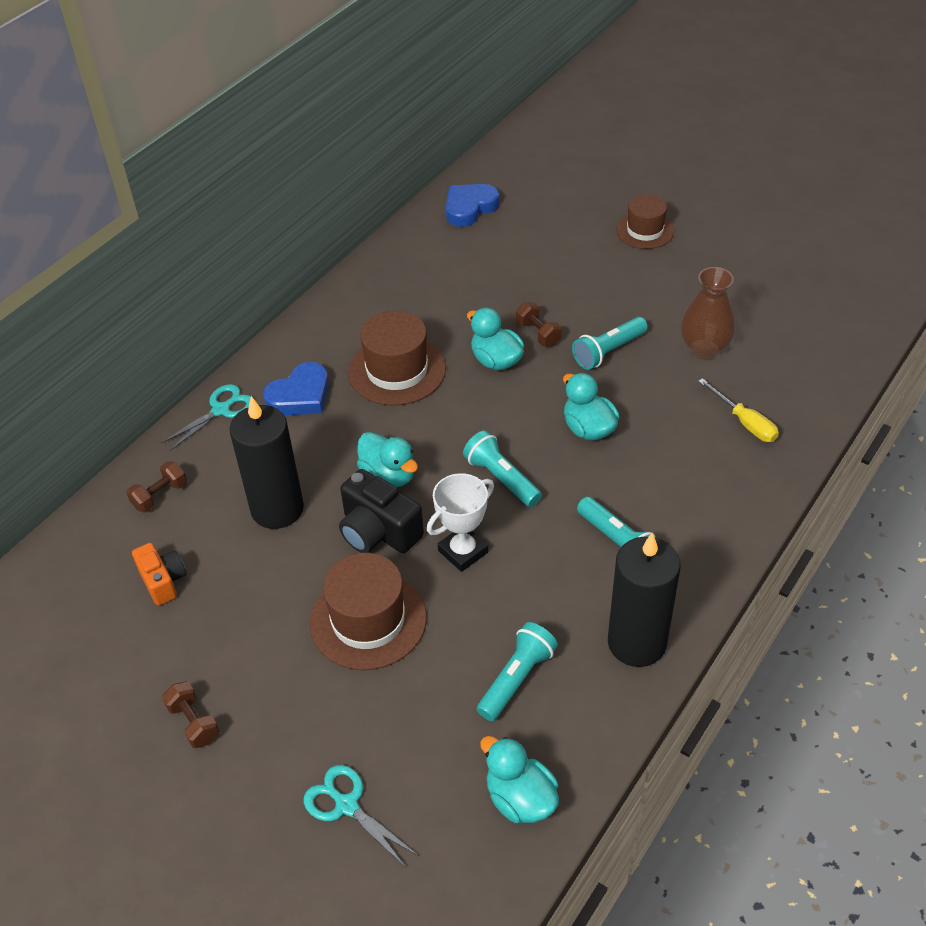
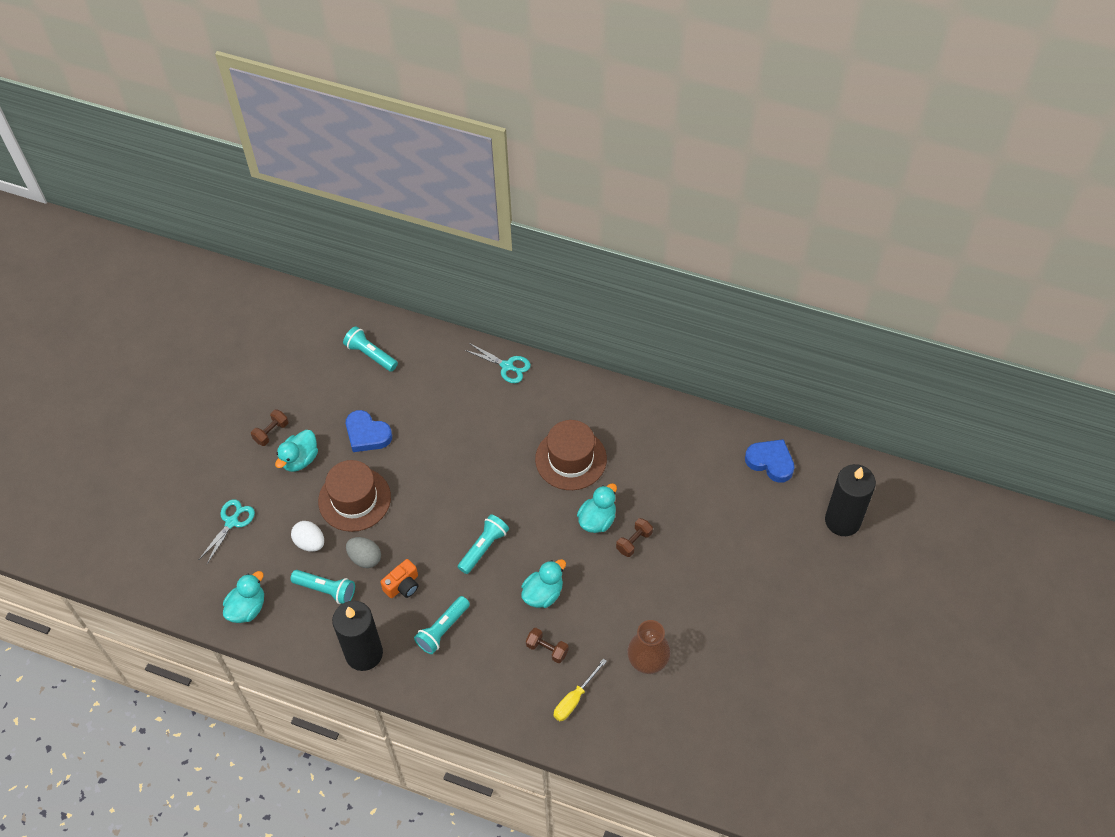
camera: 75 degrees right, 10 degrees up
(160, 496) = (427, 358): brown dumbbell -> brown dumbbell (547, 649)
(163, 581) = (363, 383): orange camera -> orange camera (403, 585)
(277, 509) = (430, 425): black candle -> black candle (842, 520)
(300, 396) = (531, 407): blue heart -> blue heart (367, 434)
(378, 531) = (423, 486): black camera -> none
(389, 475) = (472, 480): turquoise duck -> turquoise duck (300, 459)
(425, 691) = (310, 543): none -> white egg
(463, 551) = (417, 538): white trophy -> none
(476, 620) = (365, 558): none -> grey egg
(608, 351) = (627, 593): turquoise flashlight -> turquoise flashlight (370, 355)
(645, 230) = (783, 597): brown hat -> none

